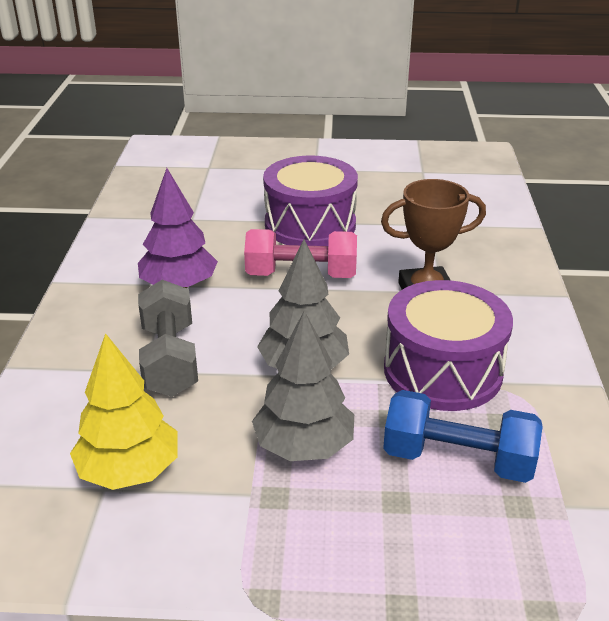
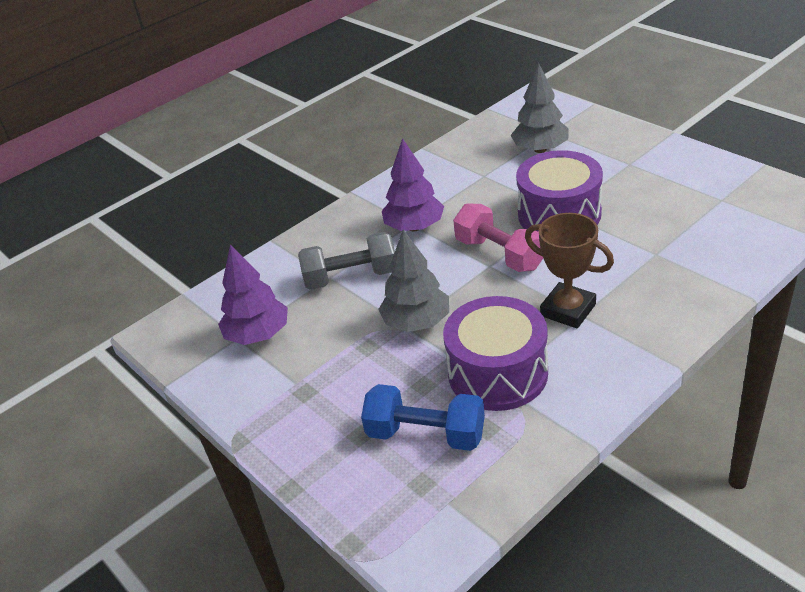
camera: 50 degrees right, 5 degrees up
(129, 471) = (258, 335): yellow tree -> purple tree
(170, 359) = (351, 277): grey dumbbell -> grey dumbbell turned 45 degrees clockwise
(304, 446) = (354, 373): grey tree -> grey tree (540, 149)
(458, 459) = (426, 434): blue dumbbell -> blue dumbbell turned 45 degrees counterclockwise

